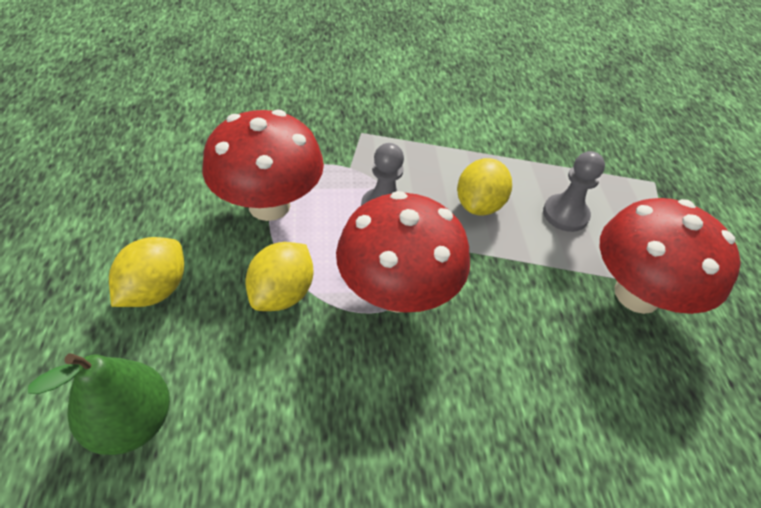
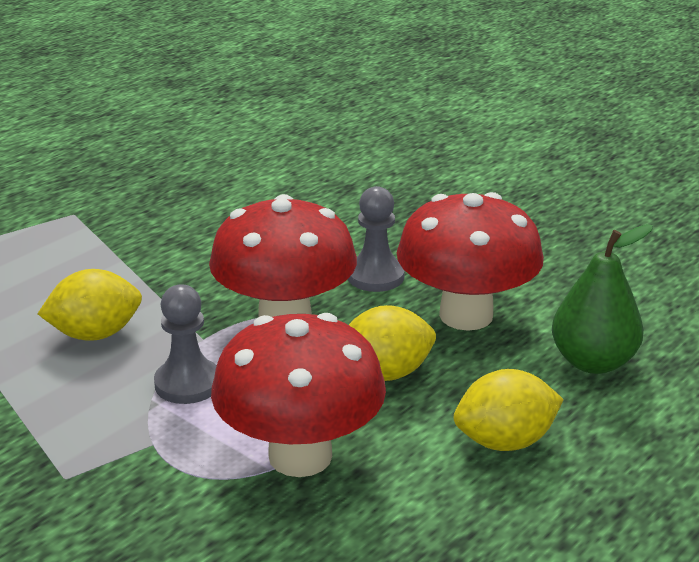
camera: 130 degrees left, 20 degrees down
(565, 214) = (40, 286): grey pawn -> grey pawn (375, 276)
(636, 294) = (108, 226): red mushroom -> red mushroom (466, 315)

